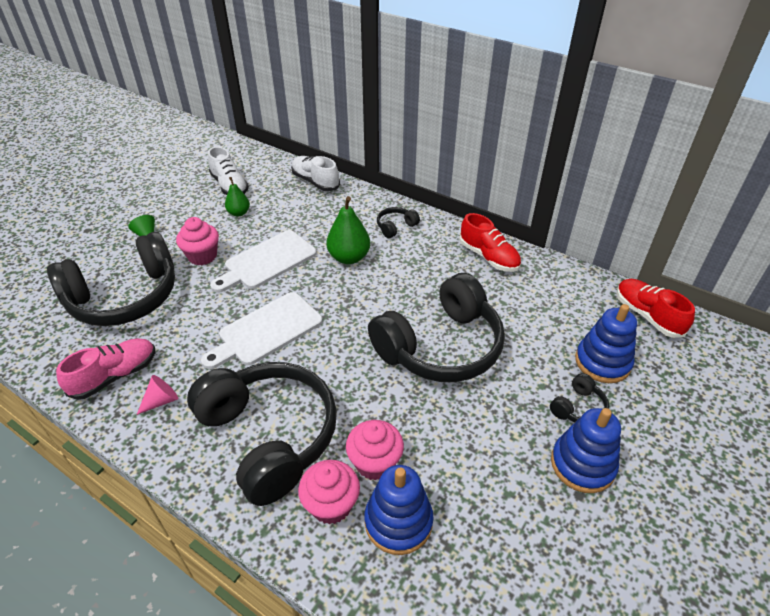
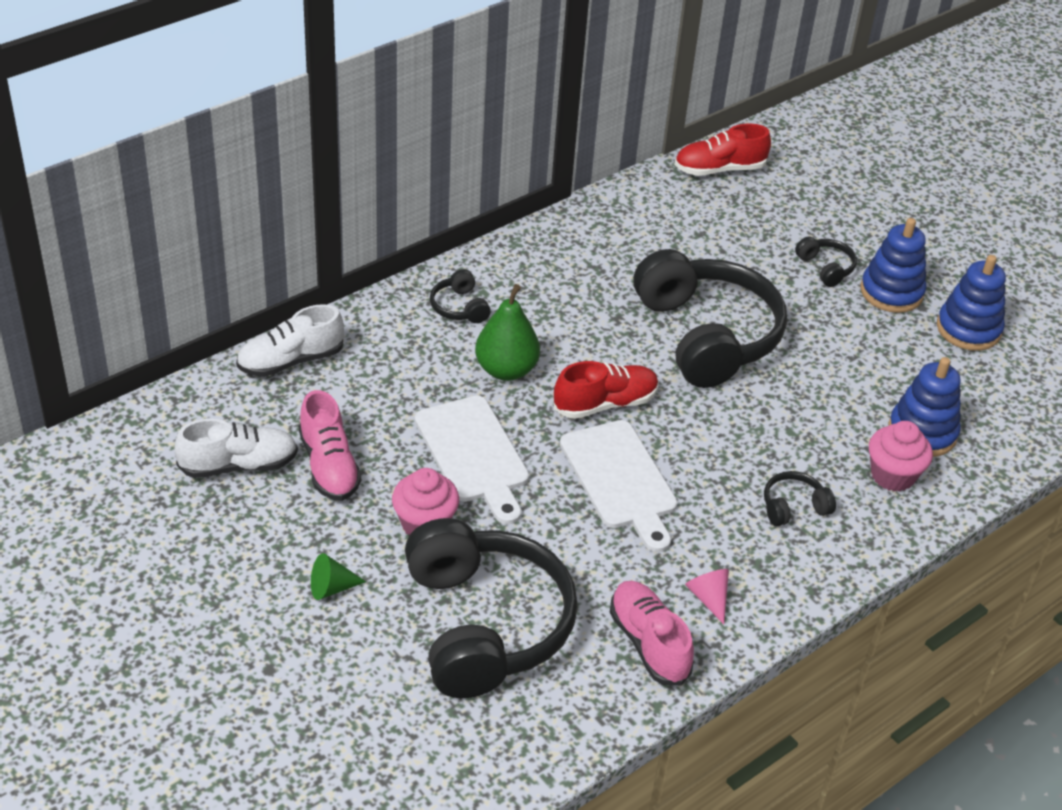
camera: 75 degrees left, 0 degrees up
(239, 213) = (329, 466): green pear -> pink shoe
(269, 436) = (793, 507): black headphones -> black headphones, size x0.40
(375, 463) = (851, 431): pink cupcake -> none
(488, 257) = (567, 245): red shoe -> red shoe (605, 403)
(602, 362) = (773, 227): blue stacking toy -> blue stacking toy (968, 329)

